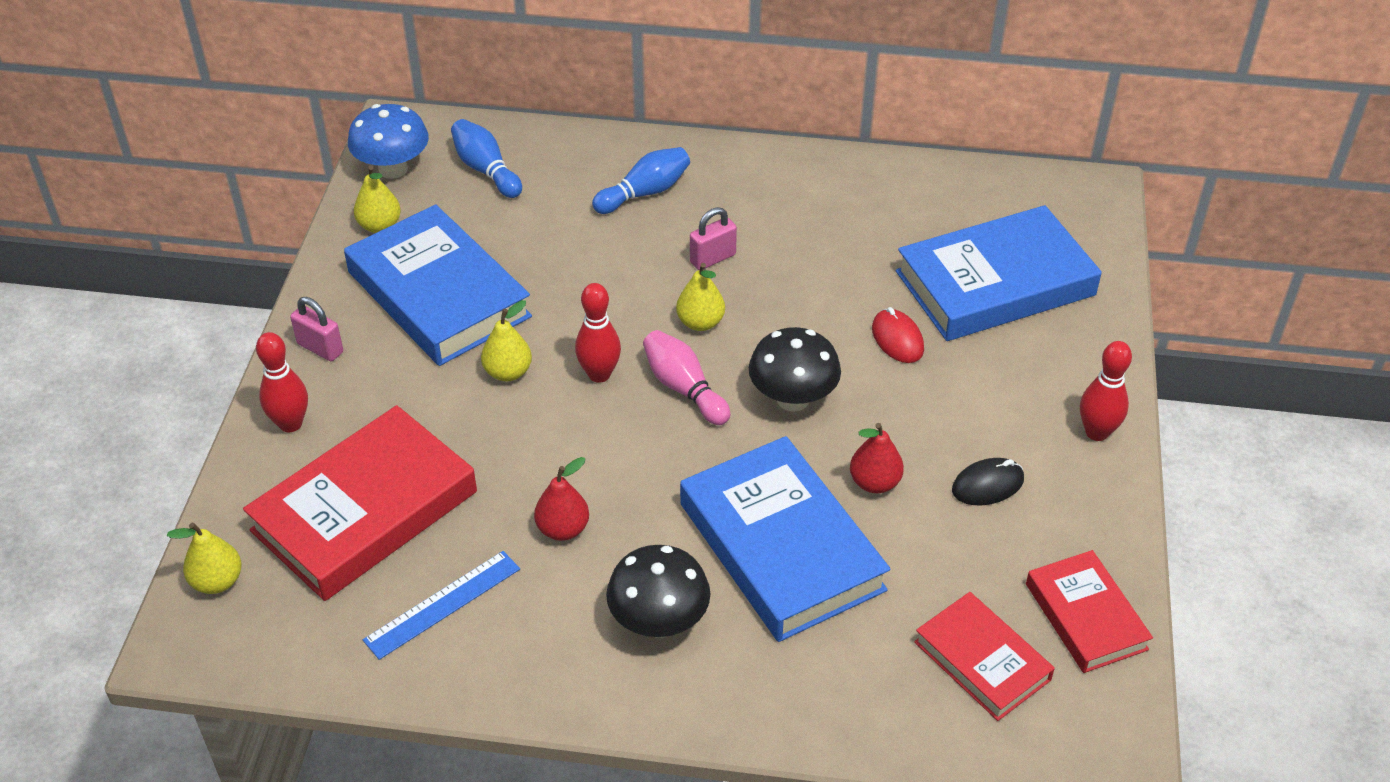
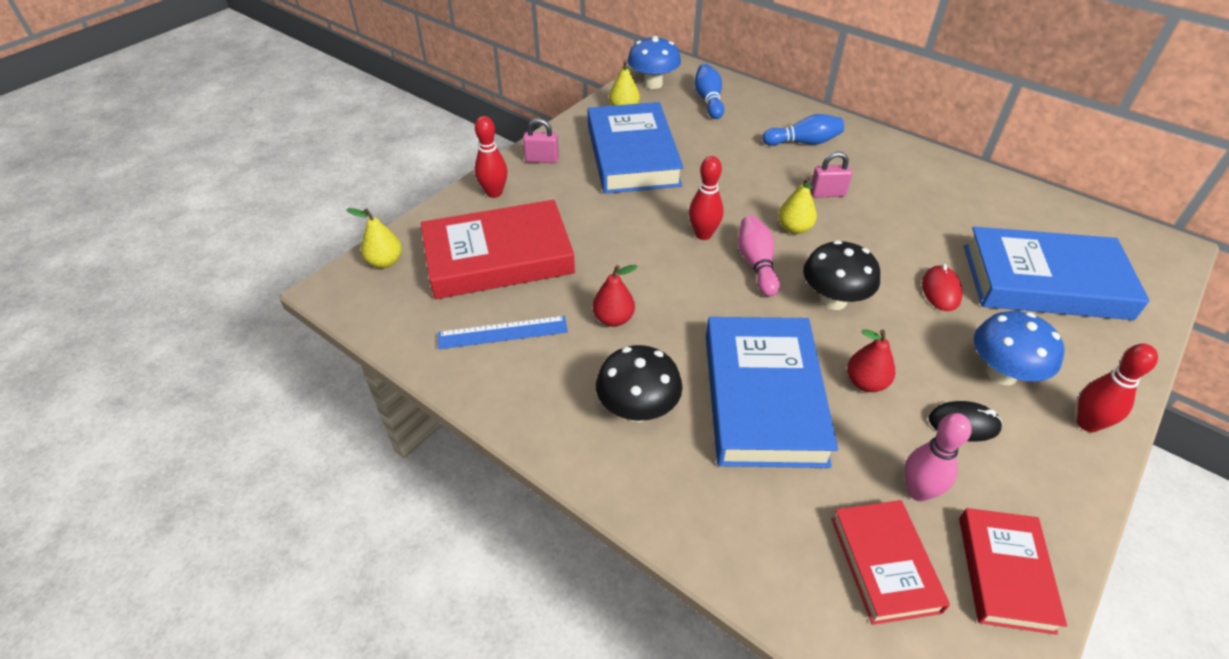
camera: 30 degrees right, 0 degrees up
(320, 348) = (542, 160): pink padlock -> pink padlock turned 60 degrees counterclockwise
(508, 372) = (644, 212): yellow pear -> none
(978, 575) = (918, 491): none -> pink bowling pin
(999, 412) = (1002, 374): none -> blue mushroom

